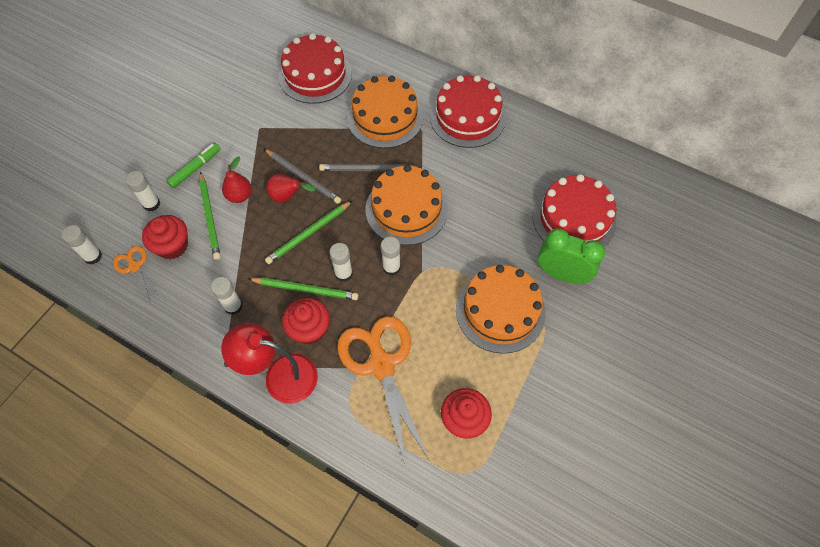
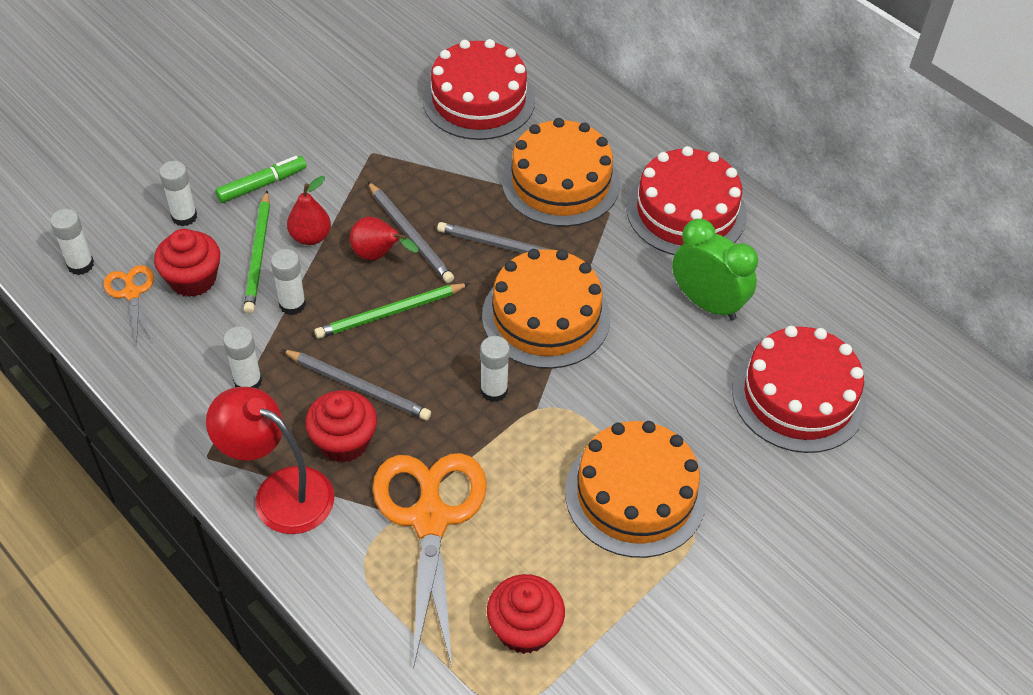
camera: 15 degrees right, 10 degrees down
(305, 289) = (358, 386): green pencil -> grey pencil
(343, 273) = (421, 380): white glue stick -> white glue stick (292, 304)
(561, 274) = (749, 469): green clock -> green clock (707, 303)

